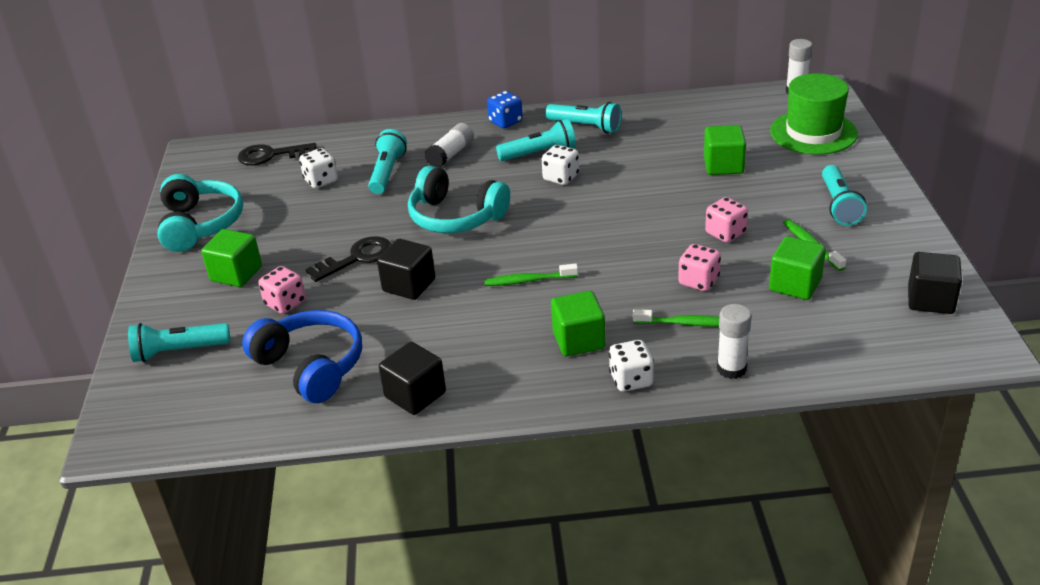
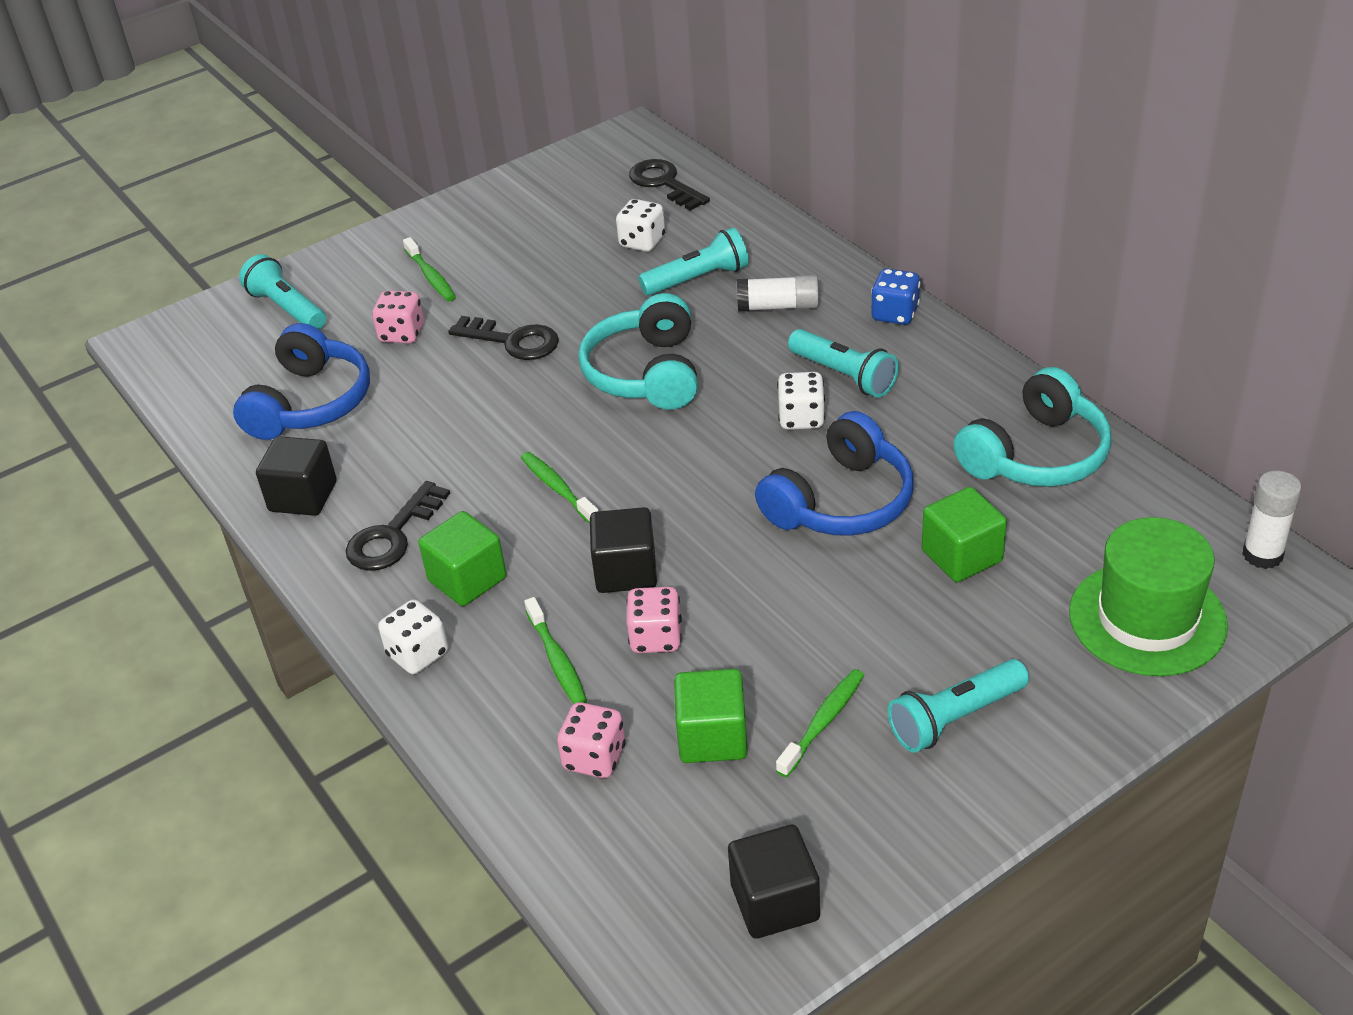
camera: 60 degrees right, 5 degrees up
(200, 224) = (499, 209): turquoise headphones -> turquoise headphones (1036, 455)
(236, 274) = (431, 277): green cube -> green toothbrush
(409, 285) = (488, 402): black cube -> black cube (626, 571)
(502, 362) = (393, 535): none -> black key
(585, 126) = (947, 385): turquoise flashlight -> none
(645, 187) = (841, 502): none -> blue headphones
(725, 233) = (787, 622): pink dice -> pink dice (594, 758)
(731, 369) = (489, 737): white glue stick -> none

